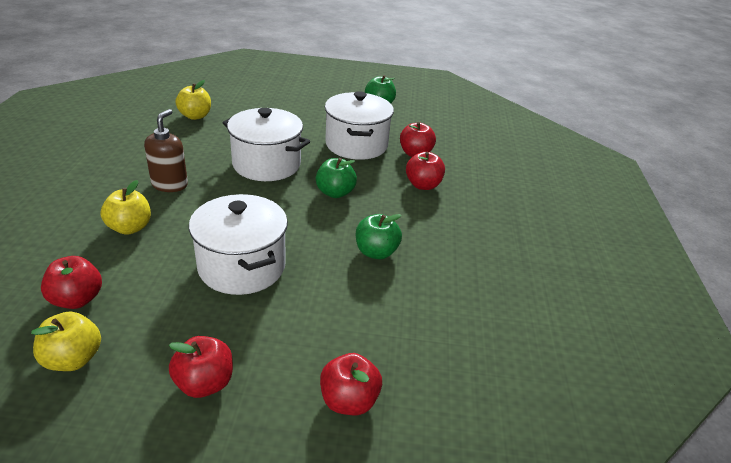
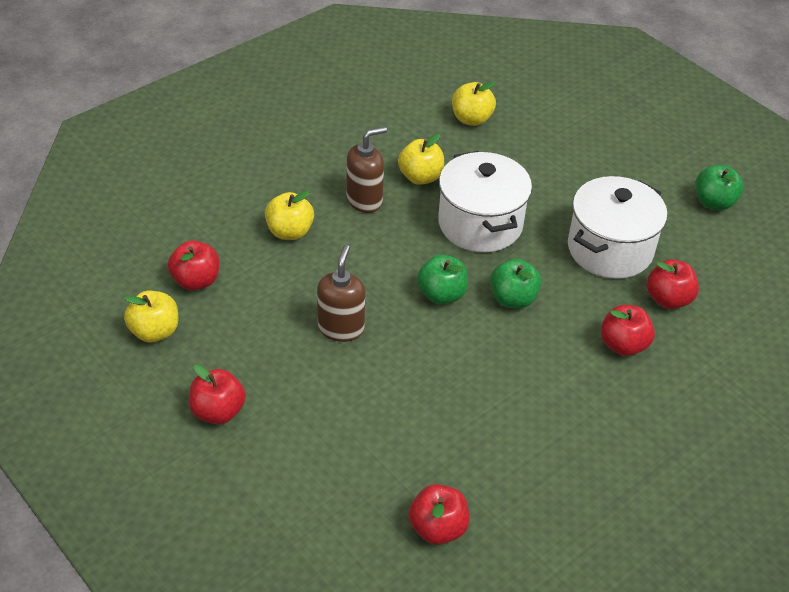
camera: 45 degrees right, 10 degrees up
(196, 156) = (420, 177): none -> yellow apple
(242, 267) = (341, 328): white pot -> brown soap dispenser
(349, 401) = (301, 500): red apple -> red apple (437, 528)
(376, 252) = (475, 390): green apple -> green apple (441, 294)

